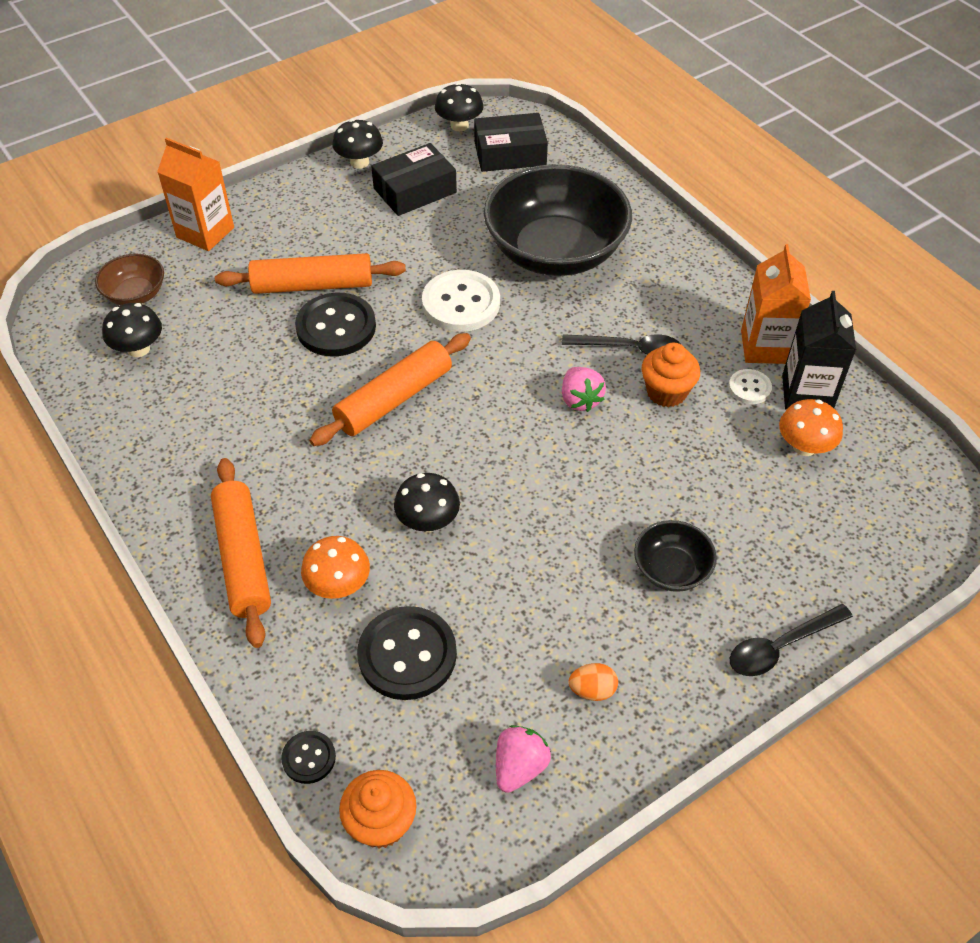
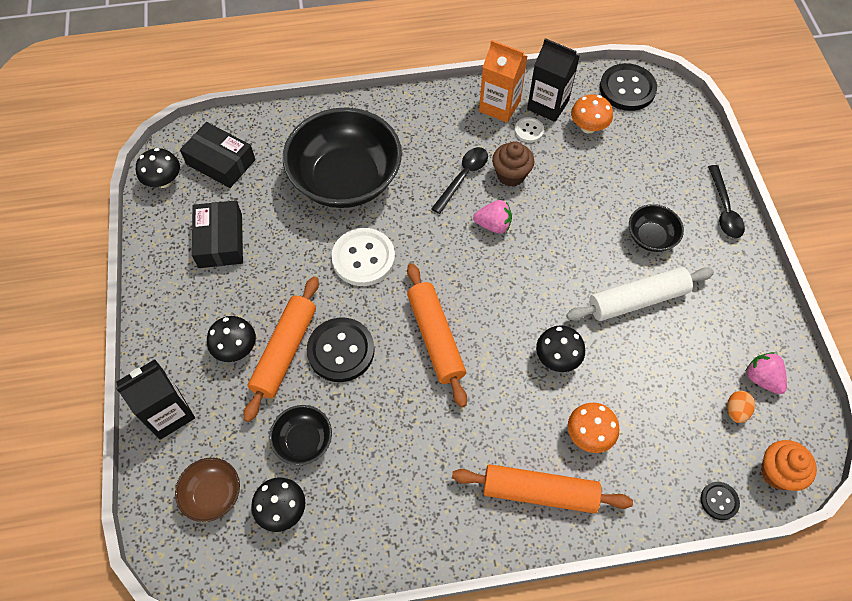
camera: 65 degrees left, 10 degrees up
(205, 232) = (169, 413): orange carton -> black carton
(219, 337) = (303, 441): none -> black bowl
(359, 162) = (159, 266): black mushroom -> black mushroom (236, 348)
(407, 655) = (660, 412): black button -> black button (627, 89)
(510, 153) = (221, 162): black box -> black box turned 75 degrees counterclockwise
(561, 581) = (637, 300): none -> white rolling pin
(592, 690) = (721, 317): orange egg -> orange egg (736, 411)
(666, 392) = (511, 175): orange cupcake -> brown cupcake

